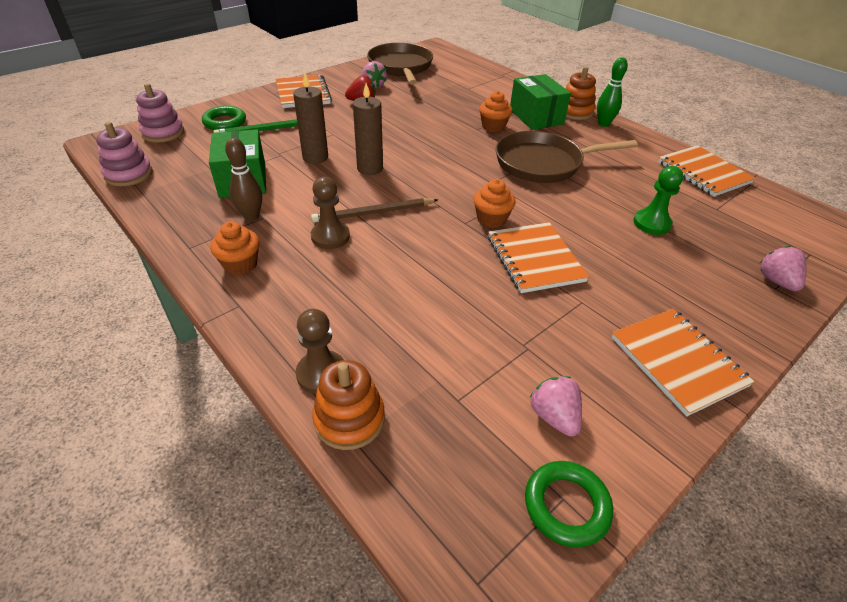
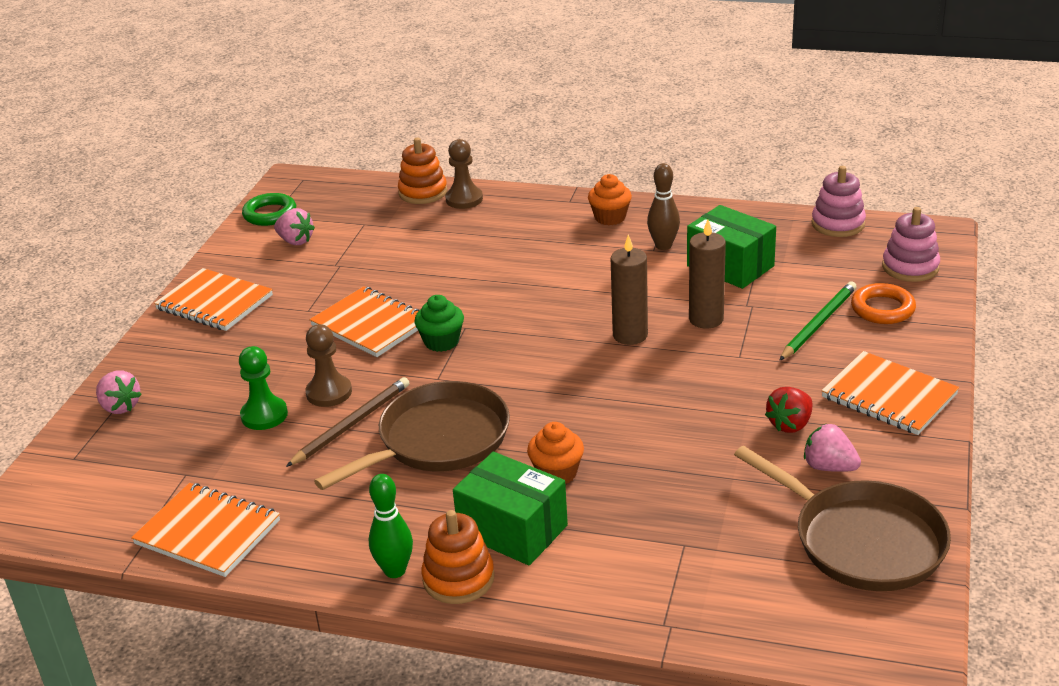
camera: 150 degrees right, 10 degrees down
(225, 122) = (882, 309): green ring -> orange ring
(330, 237) = (571, 262): brown pawn -> brown pawn (329, 393)
(374, 213) = (562, 296): brown pencil -> brown pencil (351, 424)
(491, 219) = (441, 342): orange cupcake -> green cupcake

